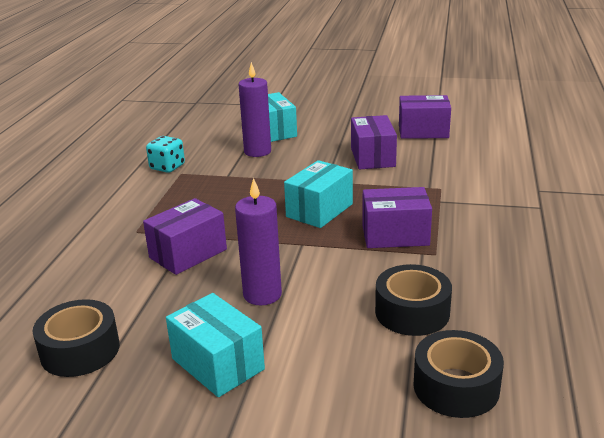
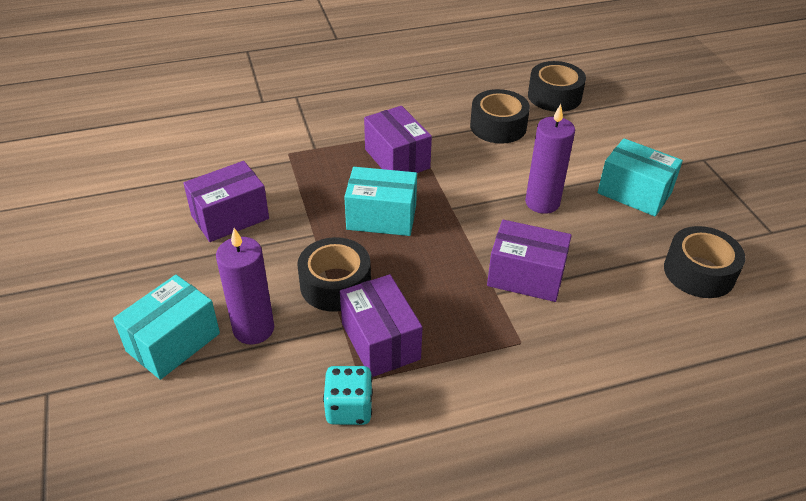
camera: 120 degrees left, 15 degrees up
(217, 364) = (634, 193): turquoise box -> turquoise box turned 75 degrees counterclockwise
(266, 180) = (335, 284): none -> black tape
(423, 131) = (133, 197): purple box -> purple box (380, 341)

